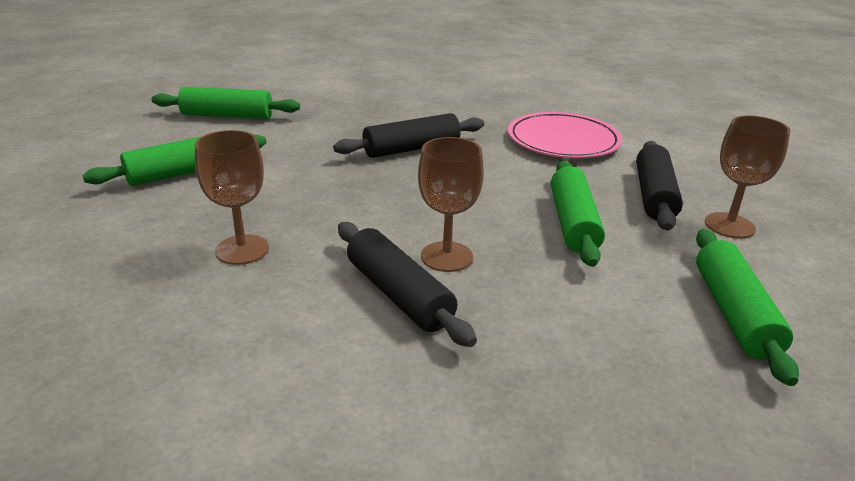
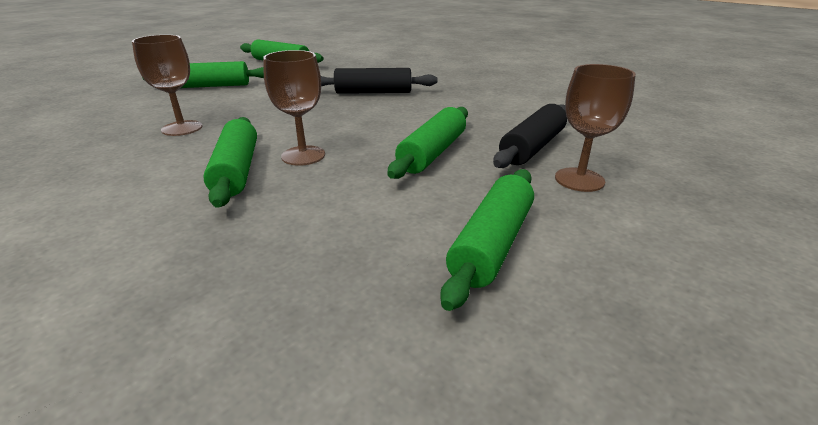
camera: 25 degrees right, 0 degrees up
(399, 294) = (237, 170): black rolling pin -> green rolling pin
(563, 140) = (500, 102): pink plate -> none

